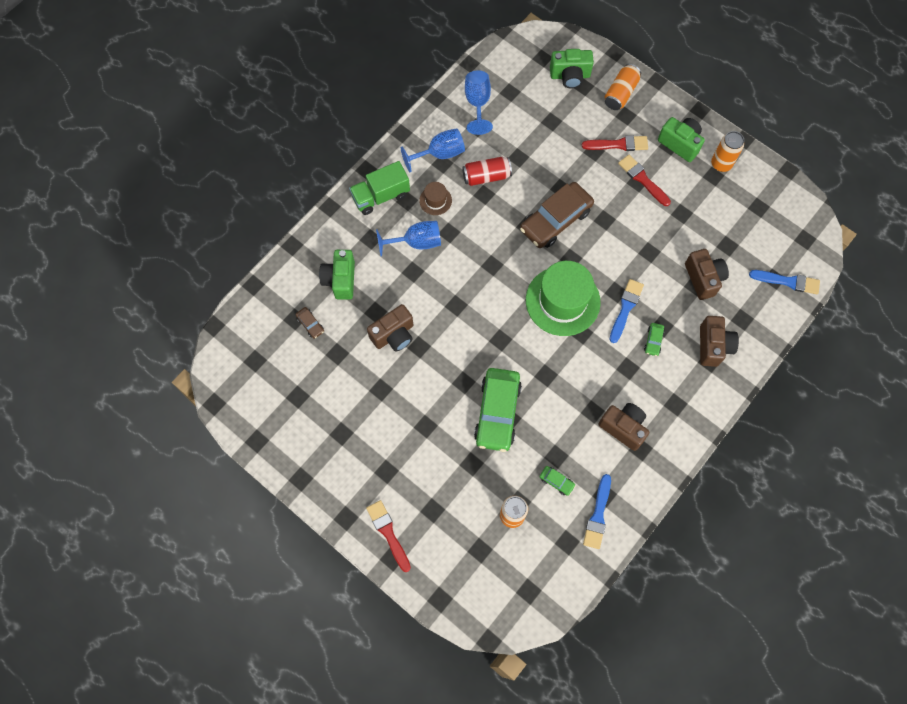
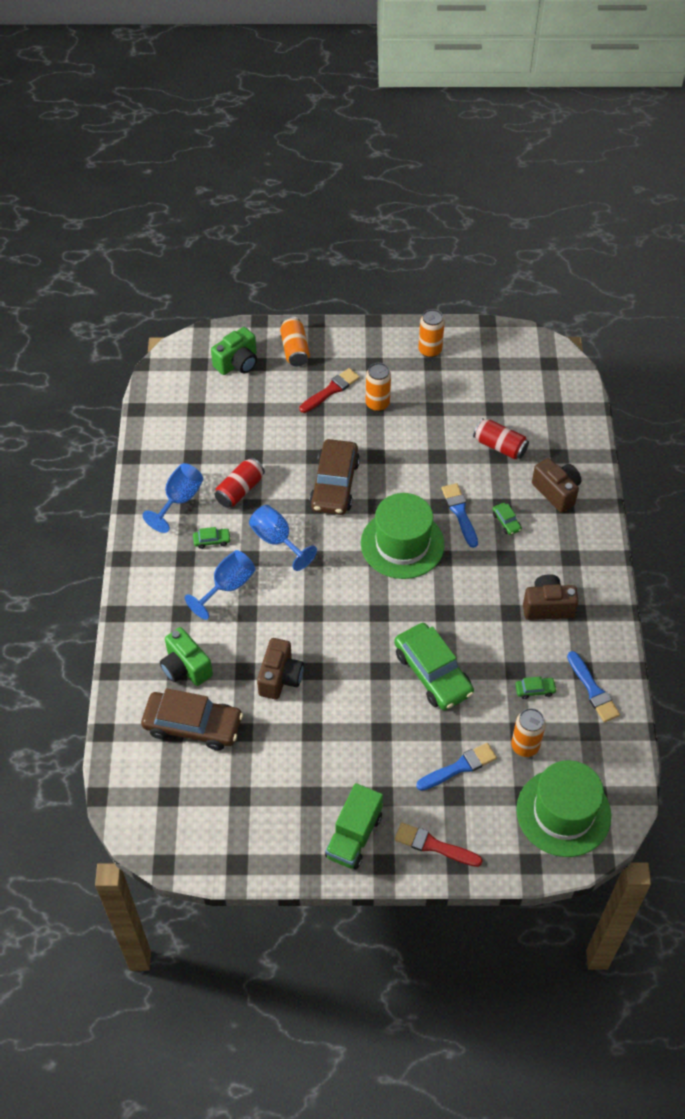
camera: 40 degrees left, 15 degrees down
(310, 324) = (193, 725): brown car -> brown car, size x2.40
(381, 196) = (157, 571): green truck -> green truck (354, 836)
(435, 200) = (212, 540): brown hat -> green car
(477, 103) = (175, 436): blue goblet -> blue goblet (277, 540)
(494, 583) = (563, 812): none -> green hat
(642, 179) = (377, 404): red brush -> orange can
(680, 144) = (382, 356): green camera -> none
(703, 278) = (500, 446): brown camera -> red can
(788, 281) = (566, 403): blue brush -> blue brush (459, 767)

